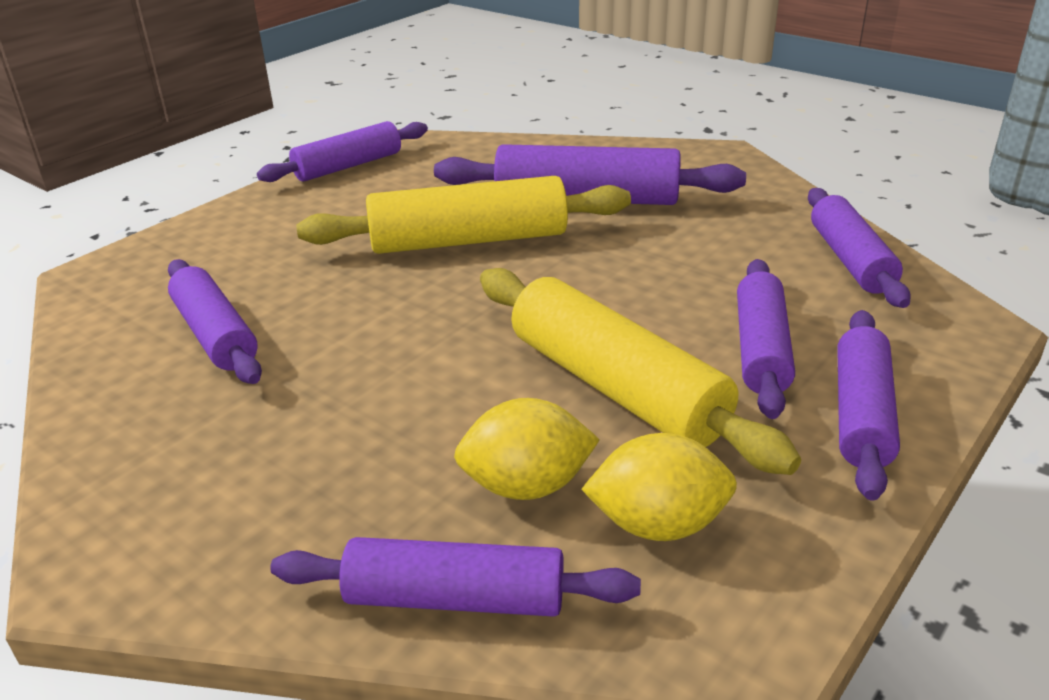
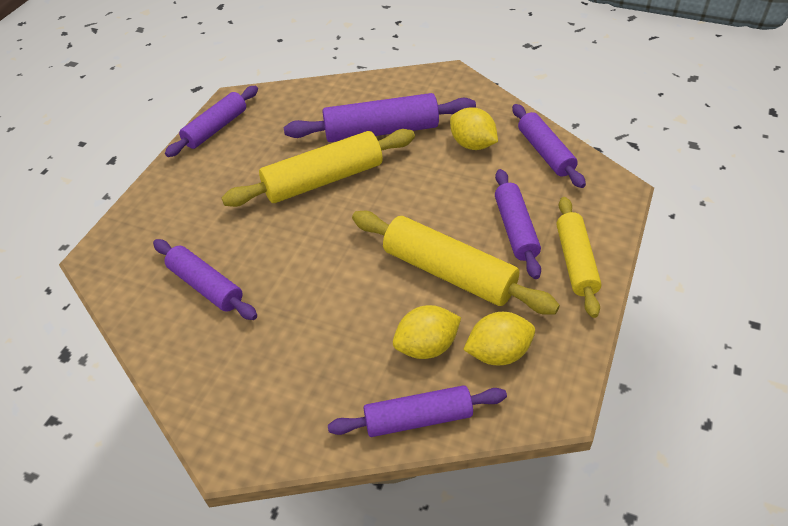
camera: 15 degrees left, 15 degrees up
(727, 233) = (472, 144): none -> yellow lemon
(861, 414) = (575, 262): purple rolling pin -> yellow rolling pin

